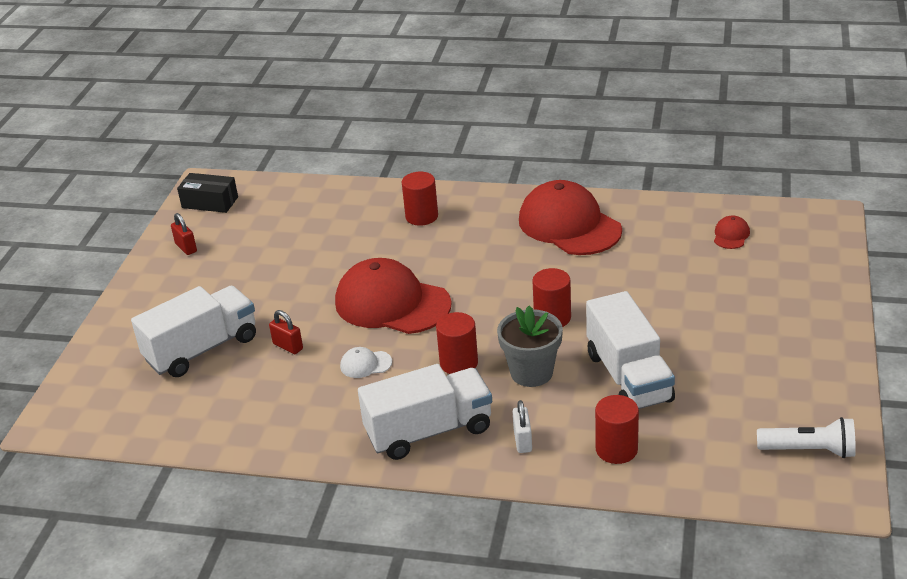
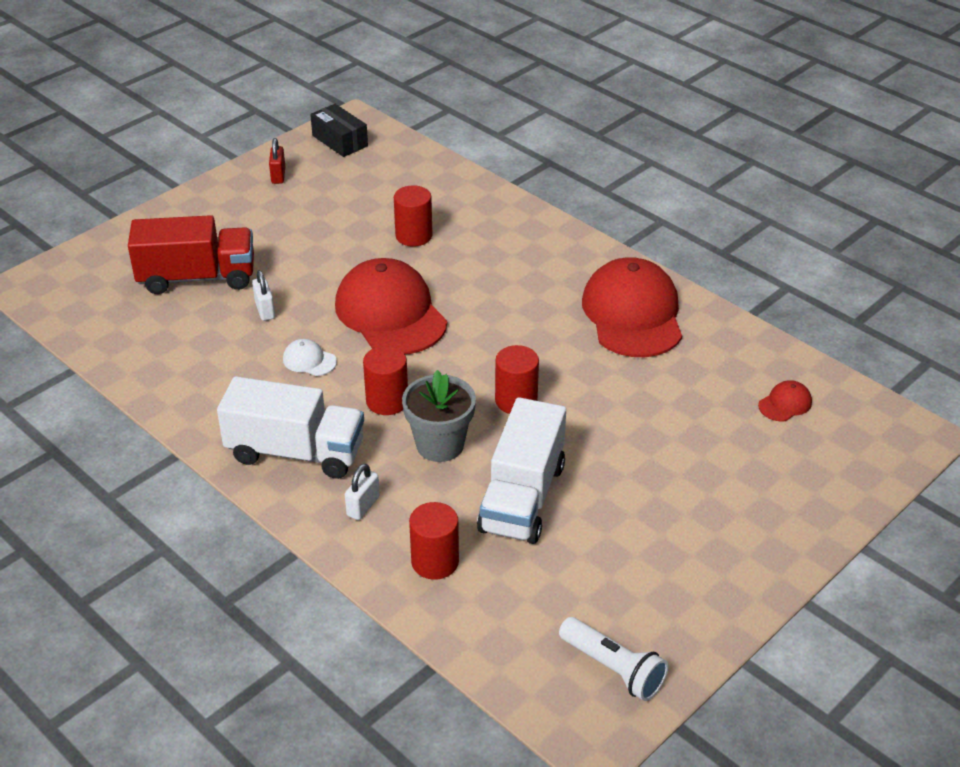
camera: 30 degrees right, 5 degrees up
(202, 349) = (197, 277): white truck -> red truck
(288, 346) = (265, 310): red padlock -> white padlock
(421, 216) = (505, 239): red cylinder -> red cylinder (414, 236)

